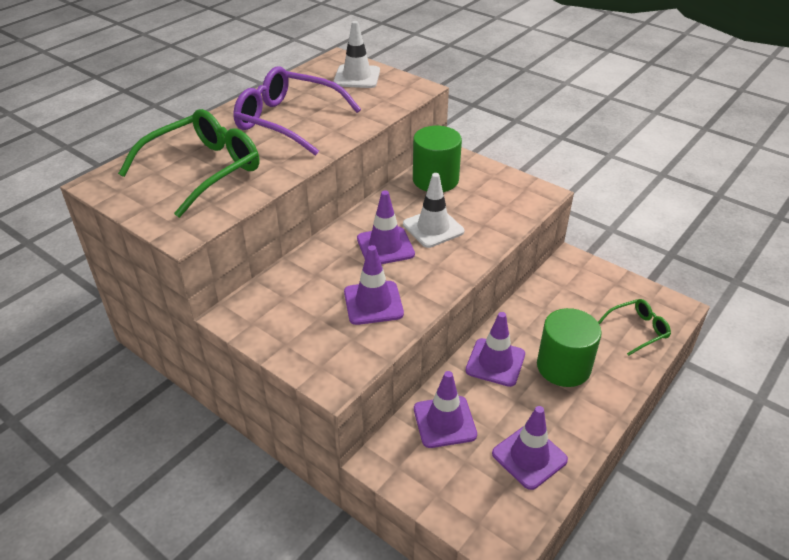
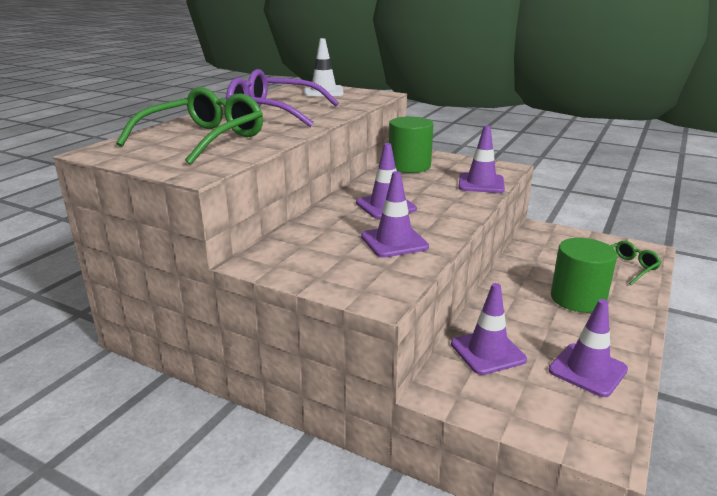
camera: 10 degrees left, 15 degrees down
(433, 228) = (424, 192): white traffic cone -> none
(495, 362) = (512, 302): purple traffic cone -> purple traffic cone (481, 183)

